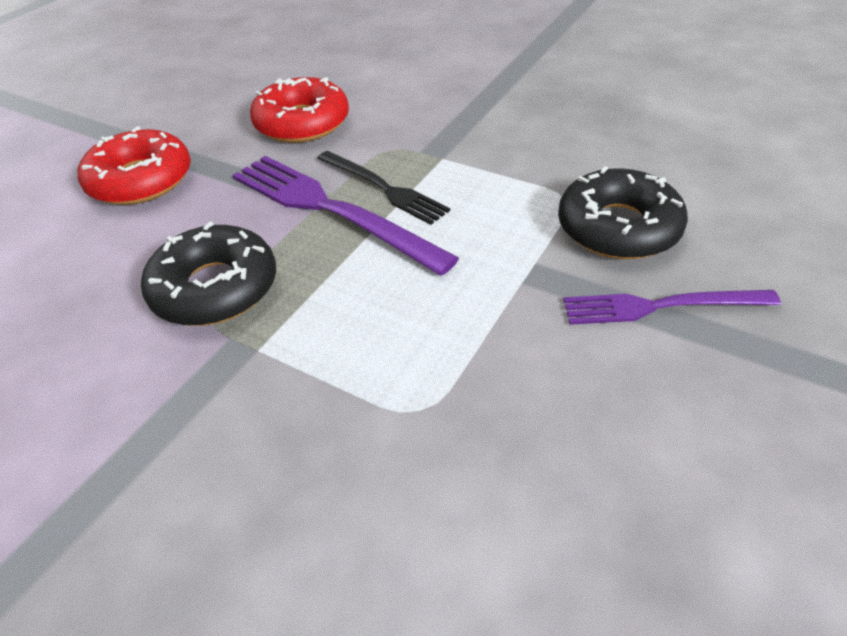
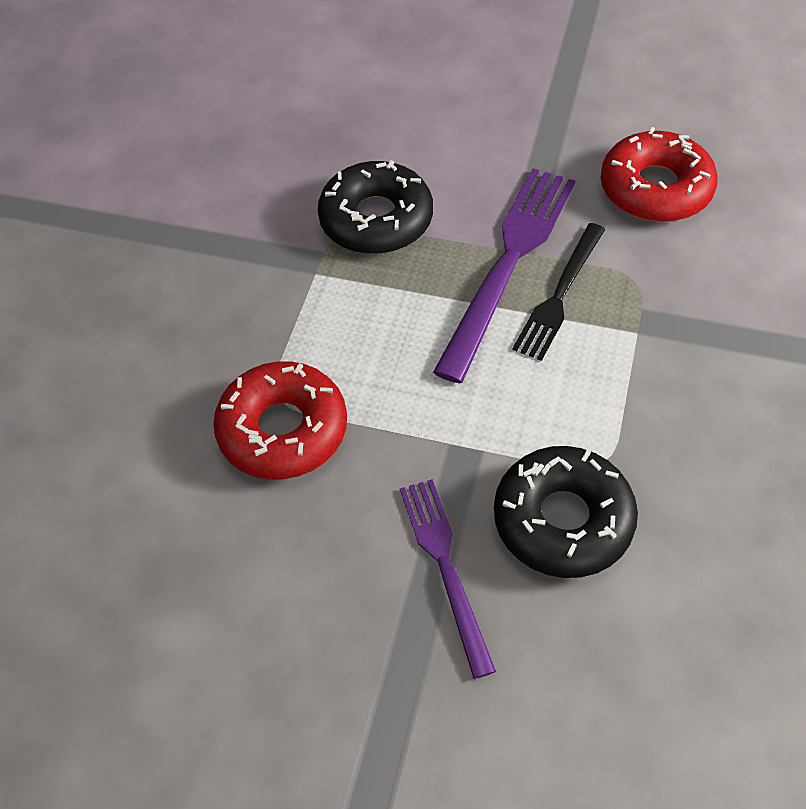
camera: 75 degrees right, 10 degrees up
(141, 180) = (505, 107): red donut -> red donut (283, 430)

